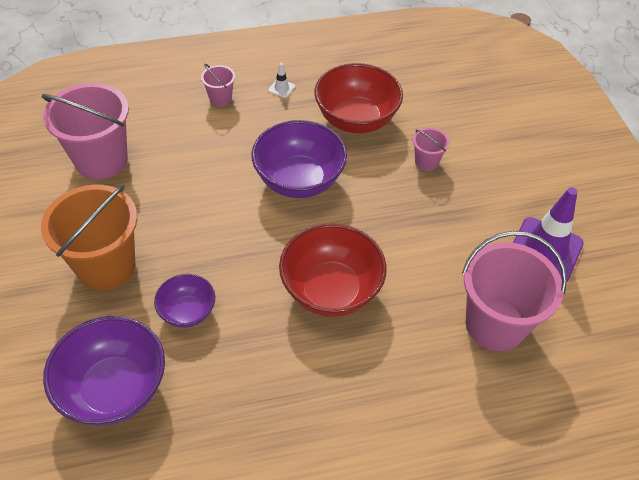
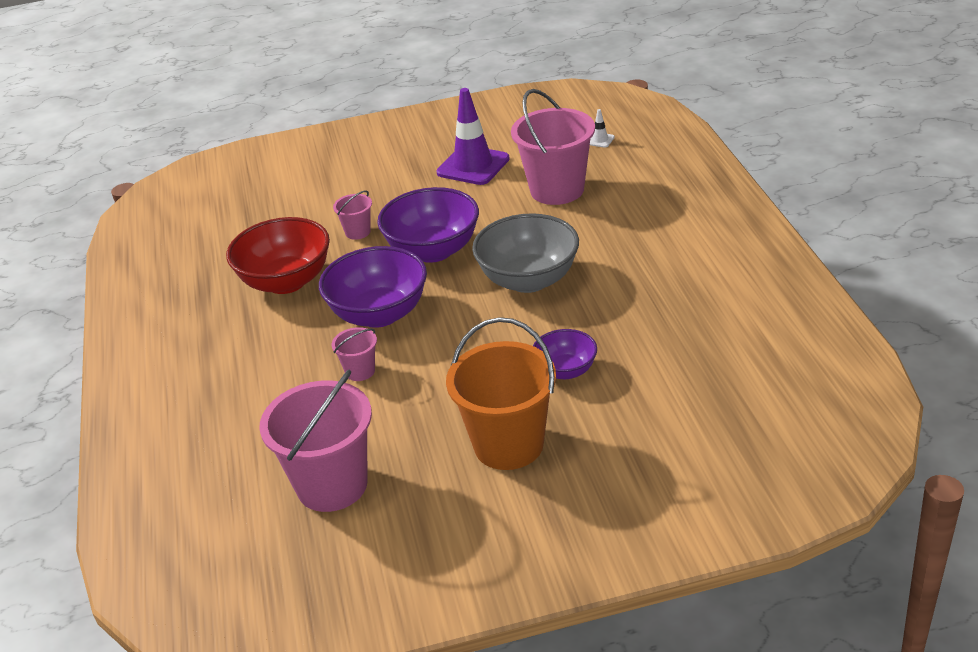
camera: 85 degrees left, 15 degrees down
(114, 389) = (666, 406): purple bowl -> purple bowl (433, 250)
(220, 98) = (228, 393): pink bucket -> pink bucket (360, 371)
(281, 88) = (220, 343): white traffic cone -> white traffic cone (600, 140)
(331, 290) = (528, 280): red bowl -> grey bowl

